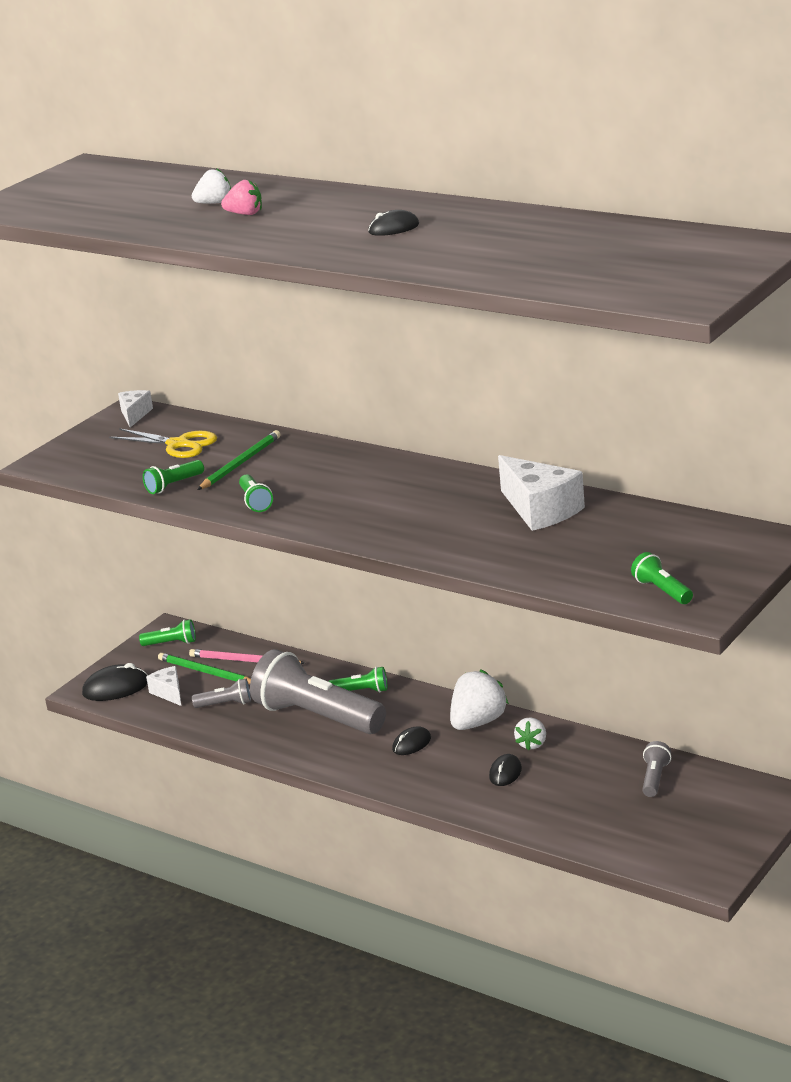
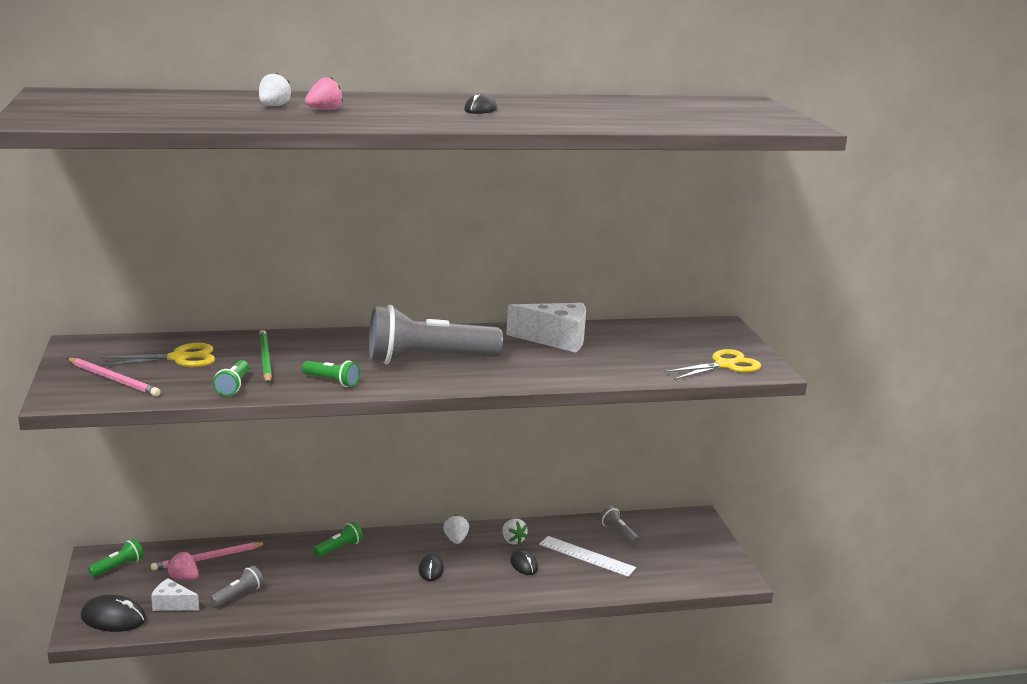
camera: 50 degrees left, 5 degrees down
(102, 454) = (113, 379): none -> pink pencil
(115, 688) = (113, 618): black mouse -> black mouse turned 75 degrees clockwise
(135, 415) = (91, 346): white cheese -> none
(205, 672) = (184, 578): green pencil -> pink strawberry
(317, 717) = (330, 577): grey flashlight -> grey flashlight (427, 360)
(478, 722) = (456, 540): white strawberry -> white strawberry, size x0.57
(582, 789) = (587, 556): none -> white ruler
(662, 591) = (724, 365): green flashlight -> yellow scissors

